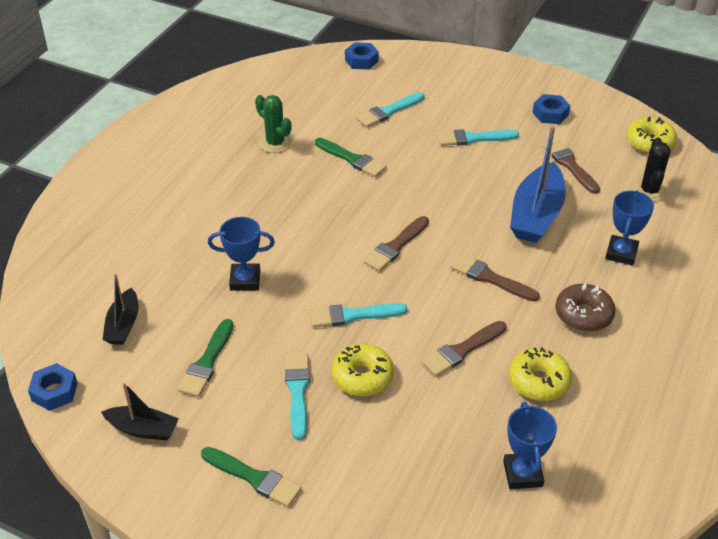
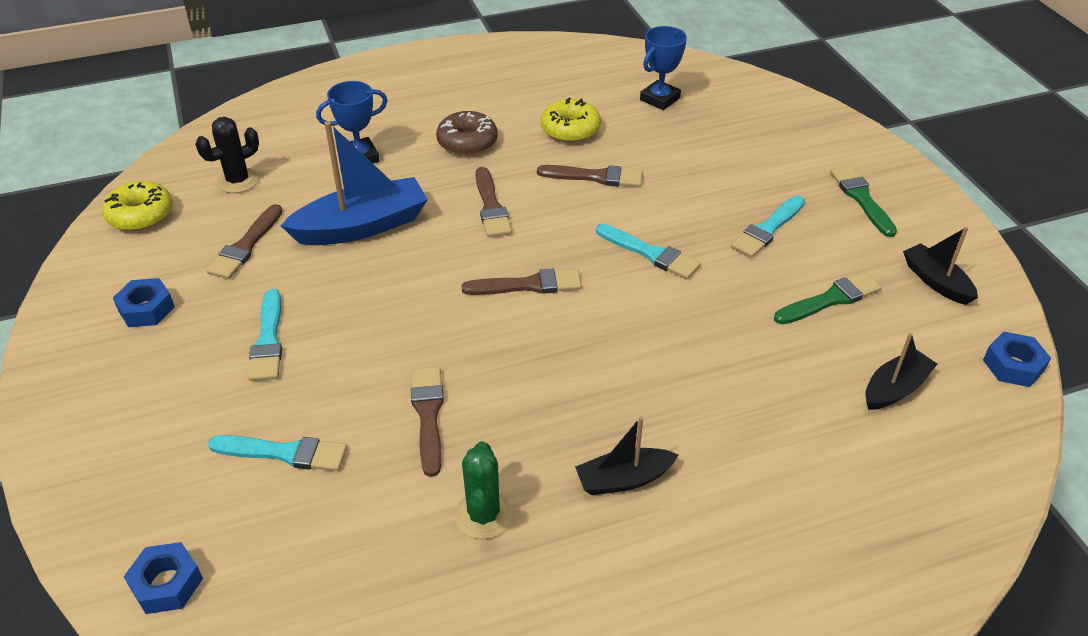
camera: 135 degrees left, 0 degrees up
(229, 191) = (624, 479): none -> black boat
(245, 280) = (719, 351): blue trophy -> none
(352, 159) = (428, 415): green brush -> brown brush
(362, 377) = (700, 207): yellow donut -> none
(473, 138) = (268, 340): turquoise brush -> turquoise brush turned 45 degrees clockwise

